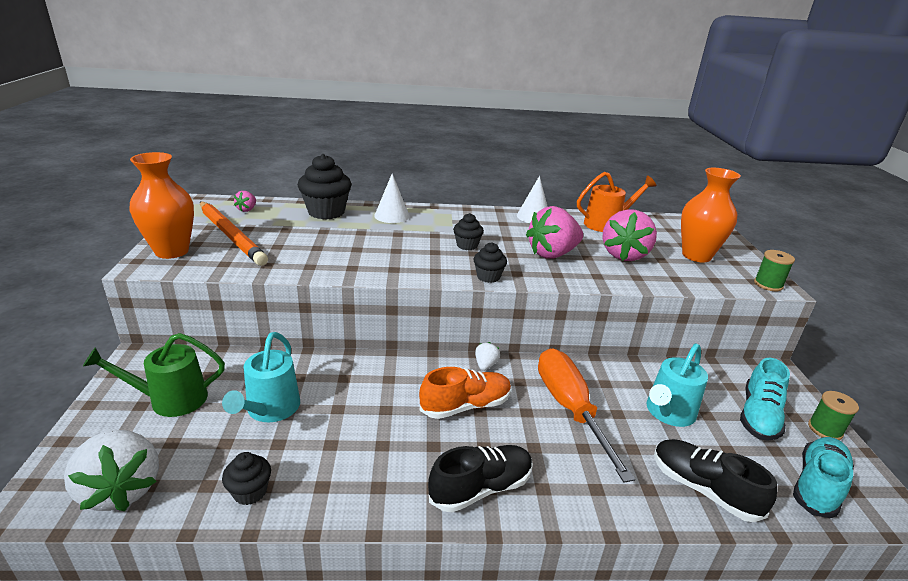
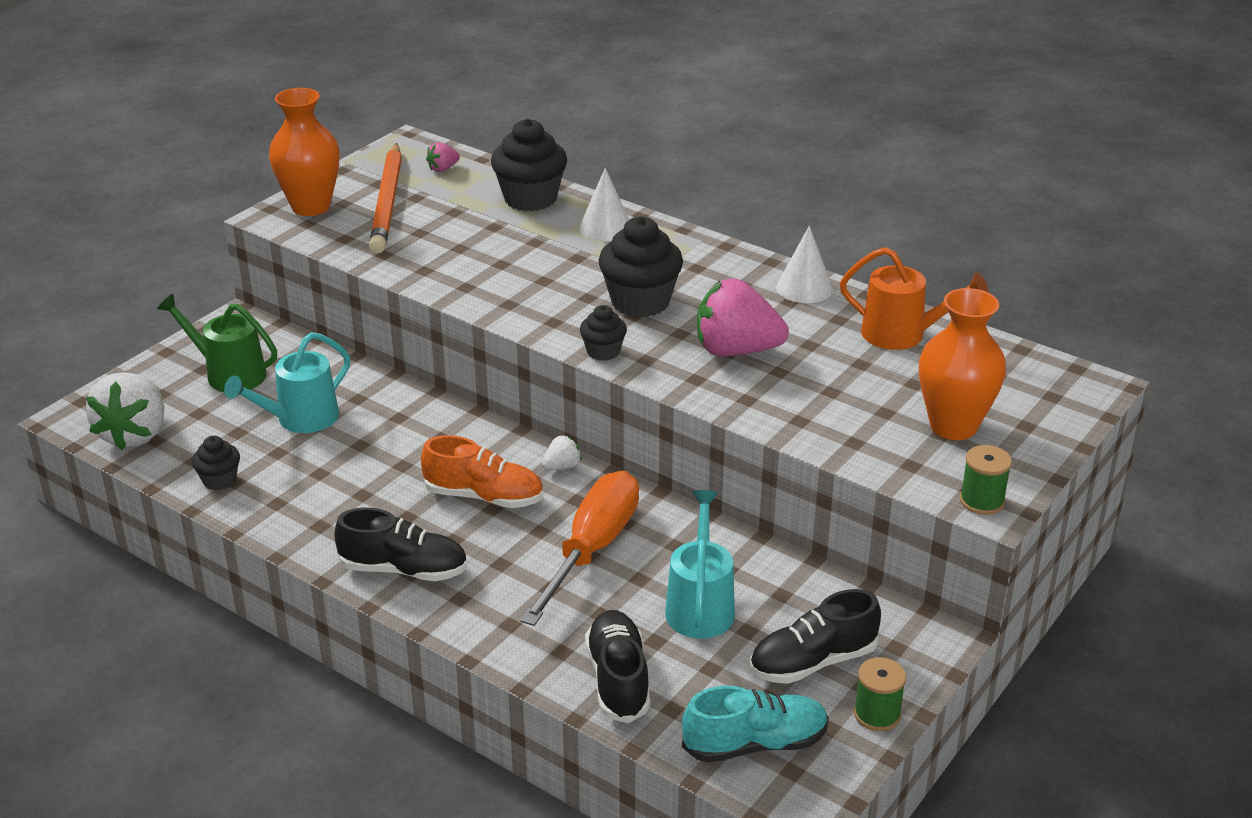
camera: 40 degrees right, 5 degrees up
(467, 245) = (640, 302): black cupcake -> black cupcake, size x1.86
(624, 255) = (839, 387): pink strawberry -> none
(668, 413) = (700, 606): turquoise watering can -> turquoise watering can turned 105 degrees clockwise
(758, 416) = (813, 662): turquoise shoe -> black shoe

